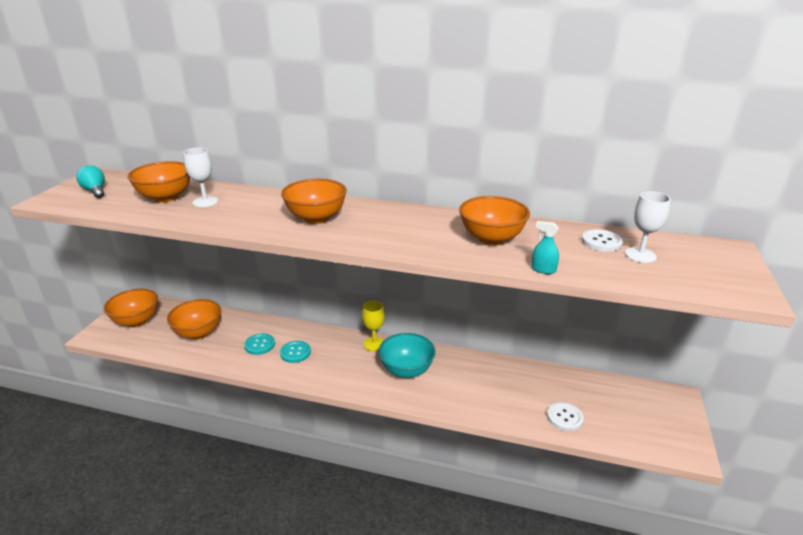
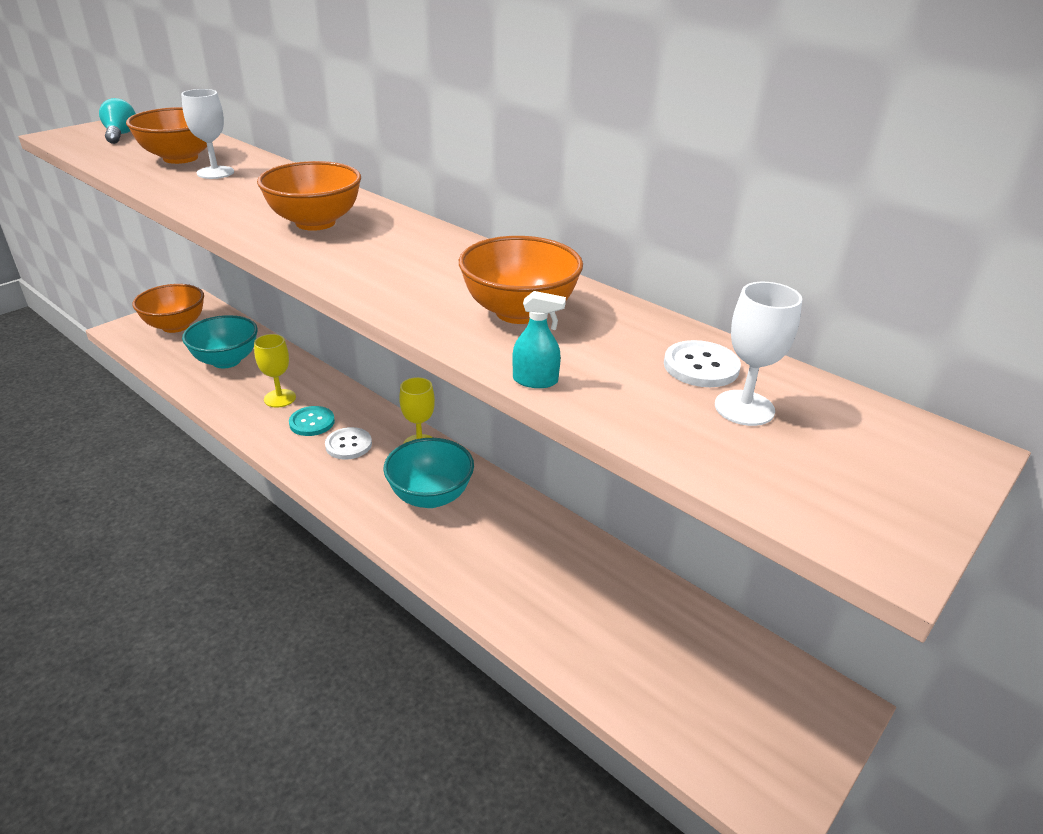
camera: 25 degrees right, 5 degrees up
(198, 333) = (226, 361): orange bowl -> turquoise bowl
(260, 345) = (280, 398): turquoise button -> yellow goblet
(543, 269) = (535, 381): turquoise spray bottle -> turquoise spray bottle turned 135 degrees clockwise
(564, 417) = (602, 655): white button -> white button (348, 445)

